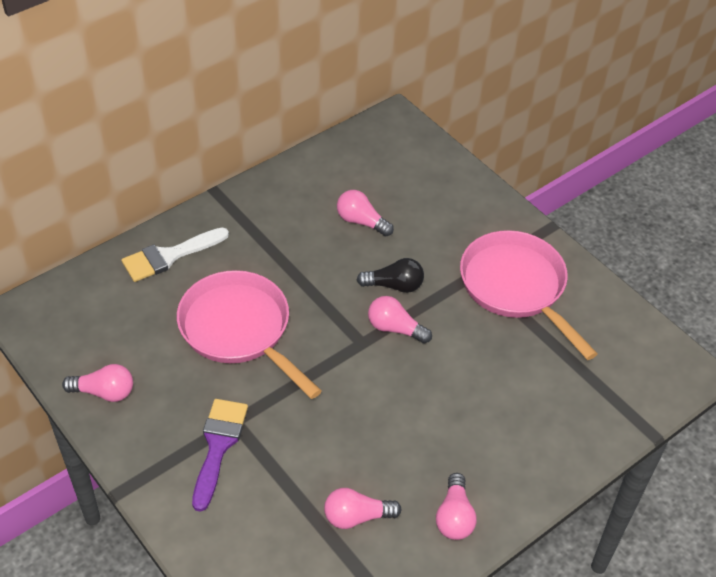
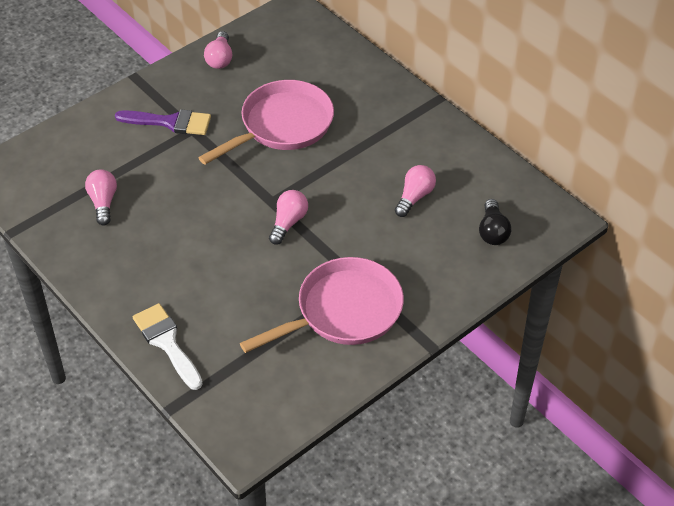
camera: 90 degrees right, 0 degrees up
(169, 256) = (358, 78): white brush -> white brush (166, 342)
(394, 285) = (338, 221): black light bulb -> black light bulb (492, 231)
(454, 517) = (98, 261): pink light bulb -> none

